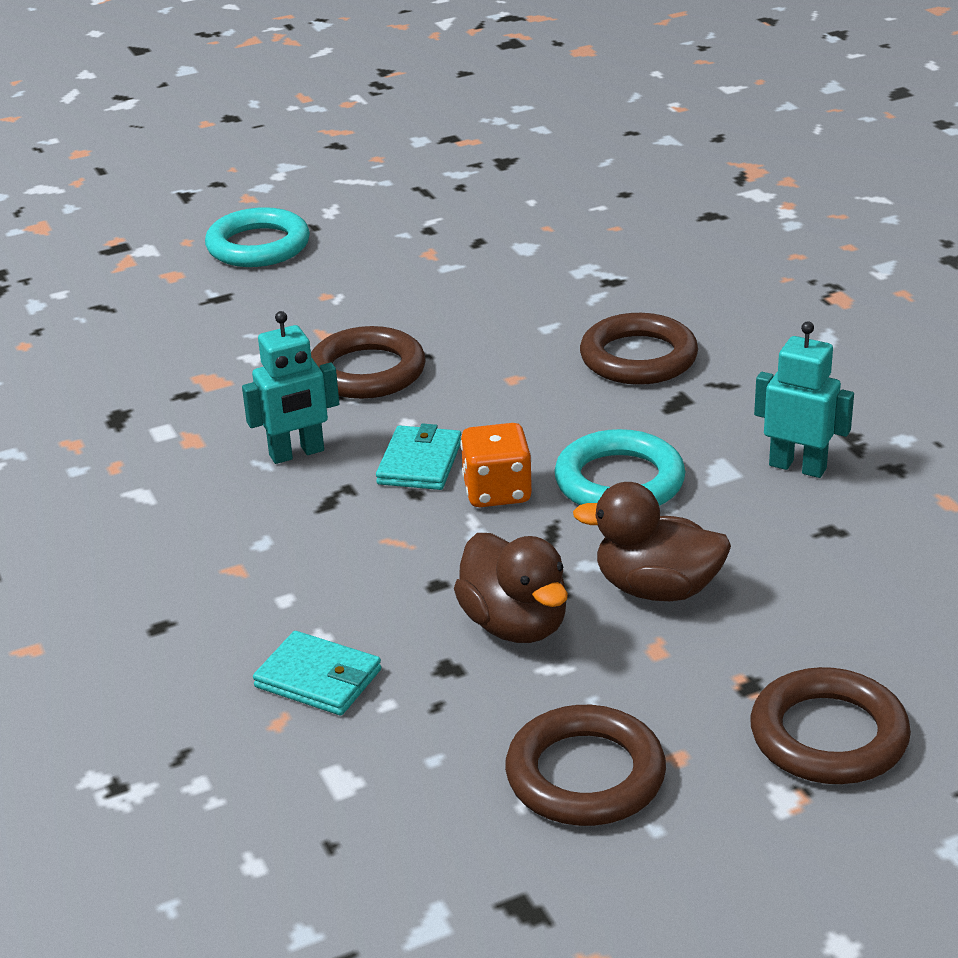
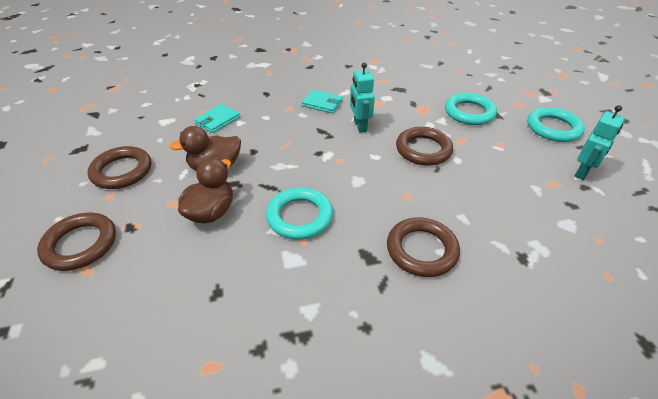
camera: 100 degrees right, 10 degrees up
(215, 327) = (469, 112): none -> turquoise ring
(419, 463) = (341, 156): turquoise wallet -> turquoise wallet (322, 103)
(497, 492) = (309, 175): orange dice -> none
(798, 467) = (282, 296): turquoise robot -> turquoise robot (582, 172)

